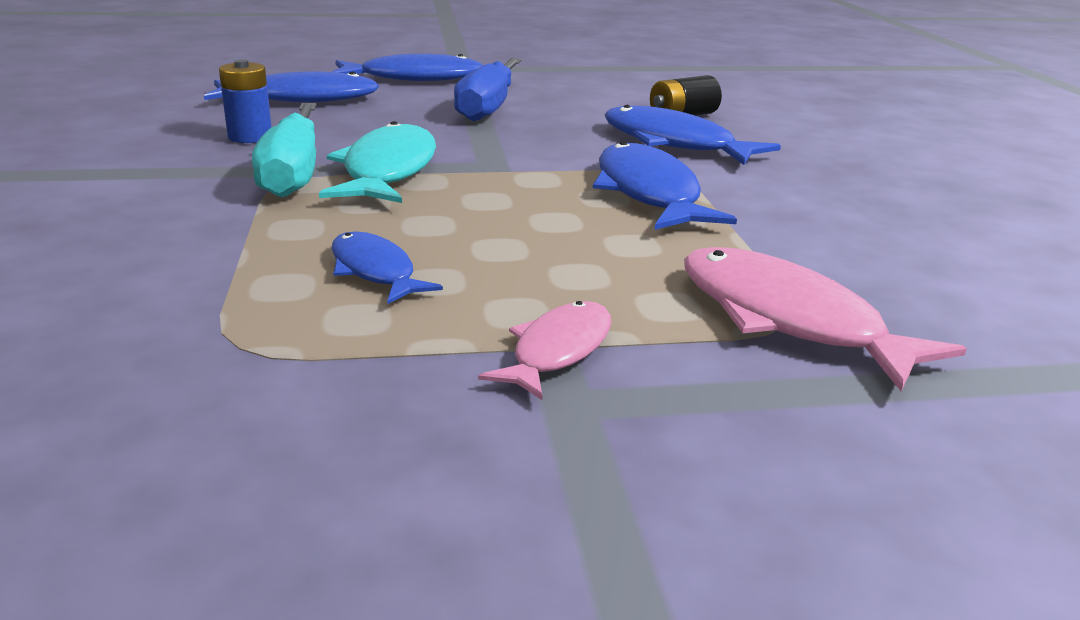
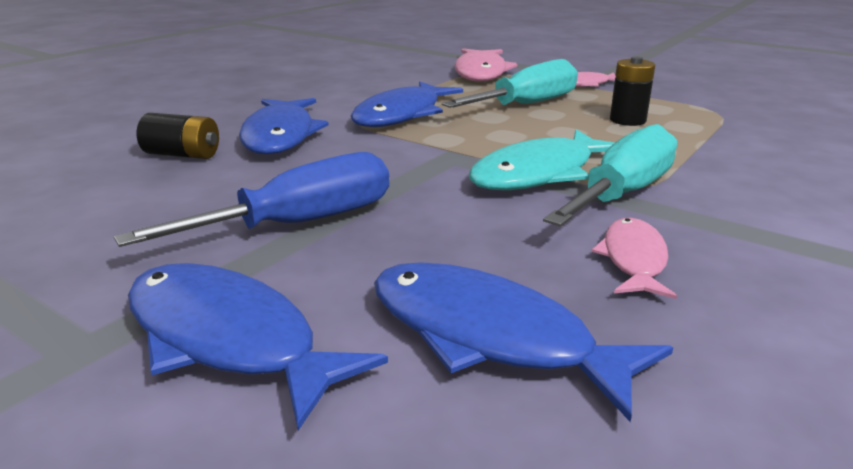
camera: 135 degrees left, 0 degrees up
(250, 137) = (633, 260): blue battery -> pink fish
(375, 271) = (627, 120): blue fish -> black battery
(554, 258) = (527, 105): none -> turquoise screwdriver

